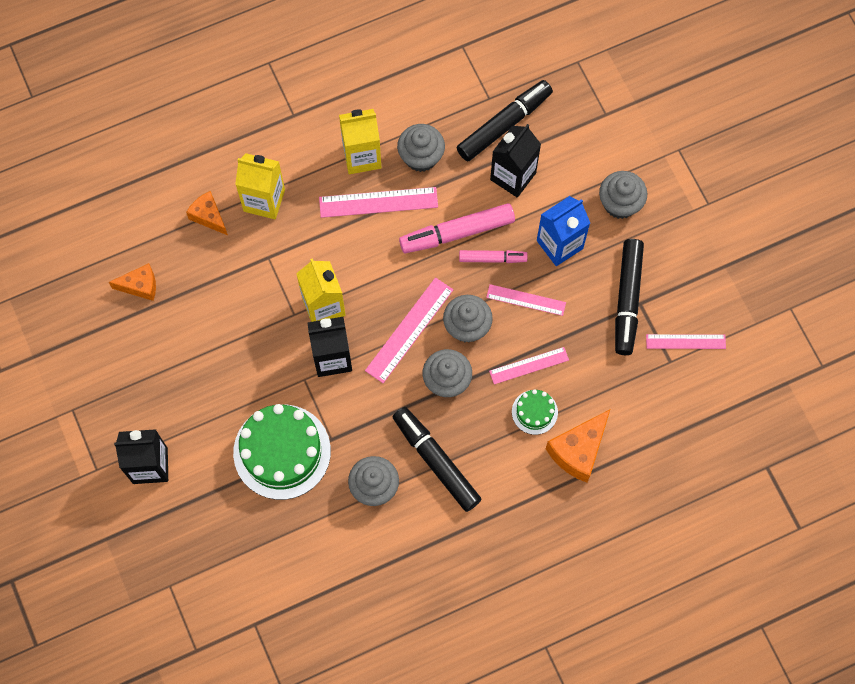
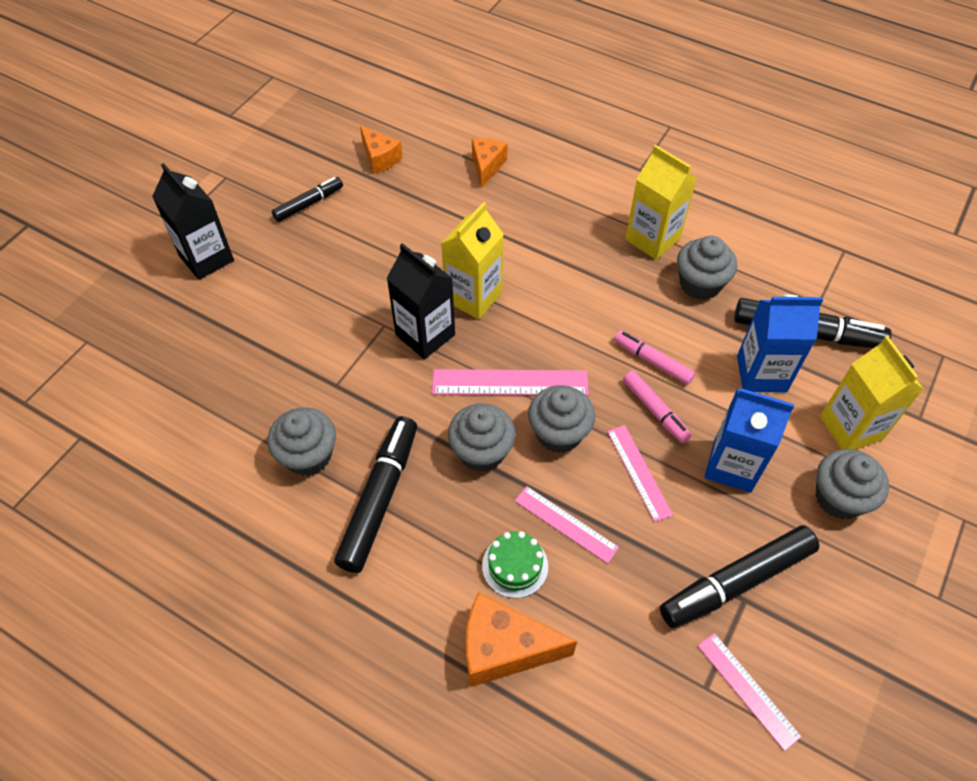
camera: 55 degrees right, 15 degrees down
(149, 364) = (309, 204): none -> black marker
(264, 200) = (538, 194): yellow carton -> yellow carton (851, 428)
(282, 451) = (292, 351): green cake -> none
(378, 202) = (620, 278): pink ruler -> none
(457, 232) = (652, 361): pink marker -> pink marker, size x0.58
(513, 176) = (761, 374): black carton -> blue carton

